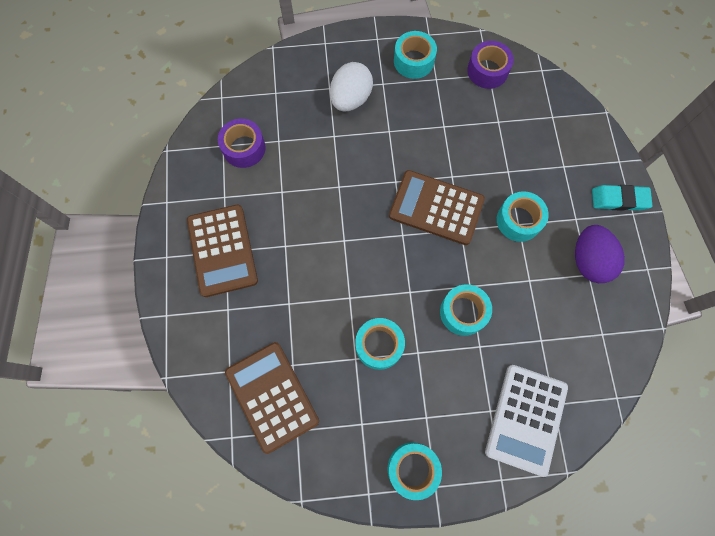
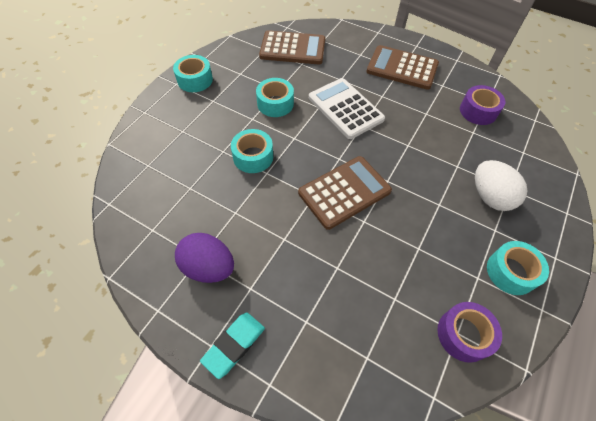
camera: 125 degrees right, 15 degrees down
(518, 220) = (287, 241): turquoise tape -> none
(526, 419) = (157, 144): white calculator -> white calculator (345, 108)

